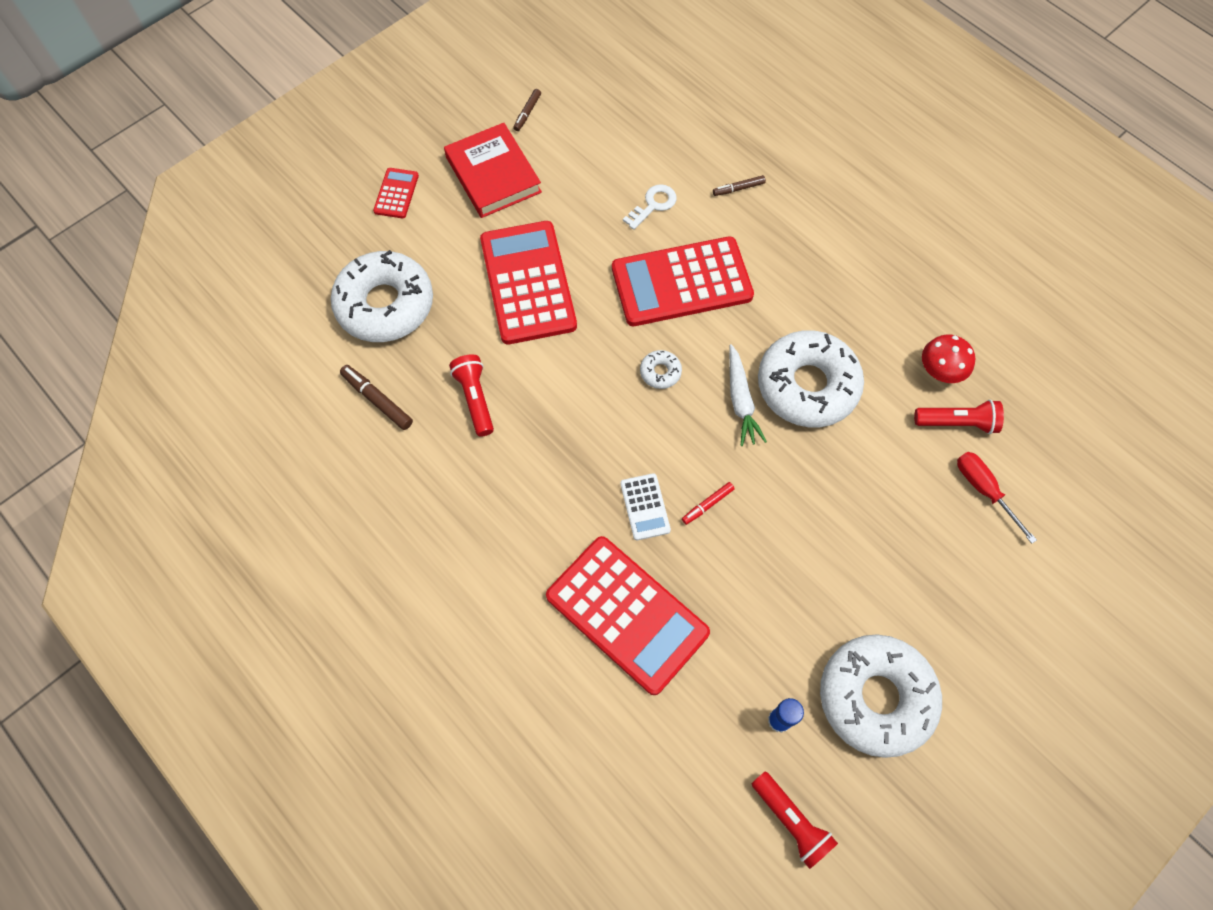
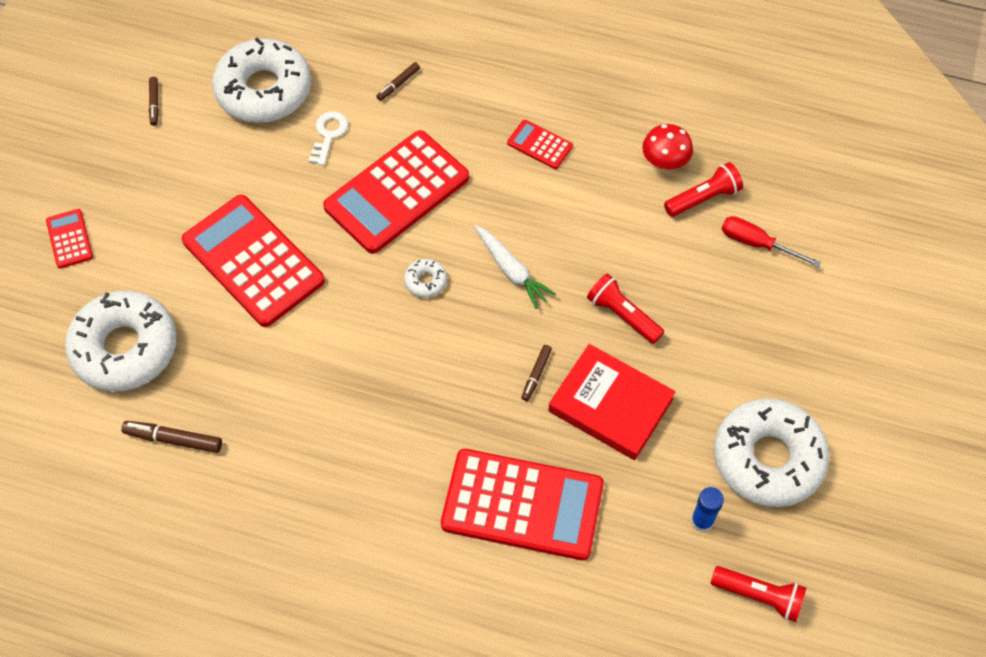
camera: 30 degrees left, 5 degrees down
(475, 399) = (268, 390): red flashlight -> red flashlight (622, 315)
(493, 175) = (157, 177): red book -> red book (610, 405)
(645, 507) = (483, 405): white calculator -> none
(707, 505) = (536, 375): red marker -> brown marker
(807, 385) = (561, 229): white donut -> white donut (264, 90)
(832, 300) = (539, 145): none -> red calculator

